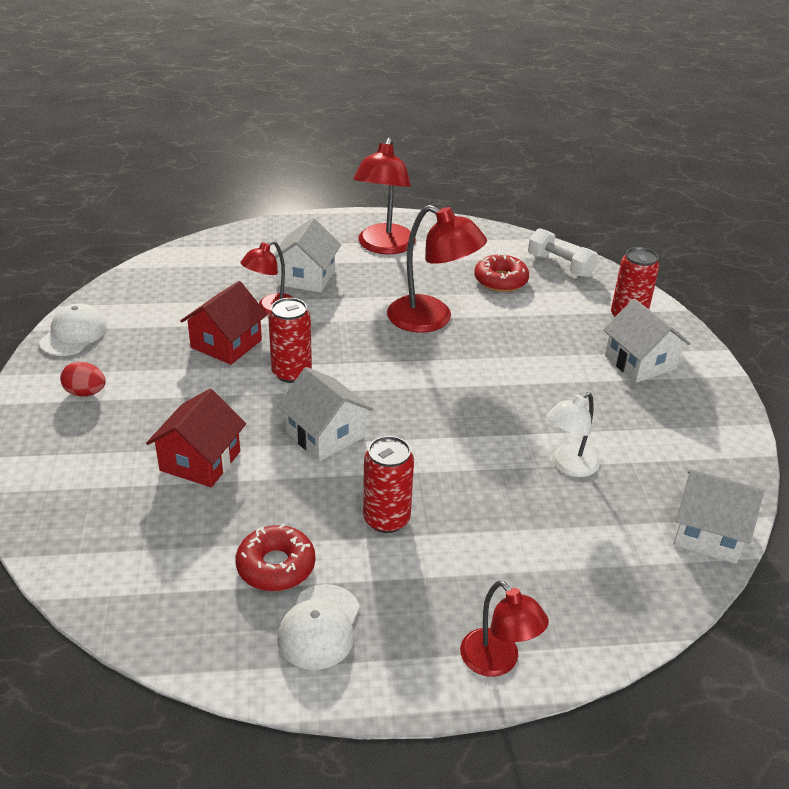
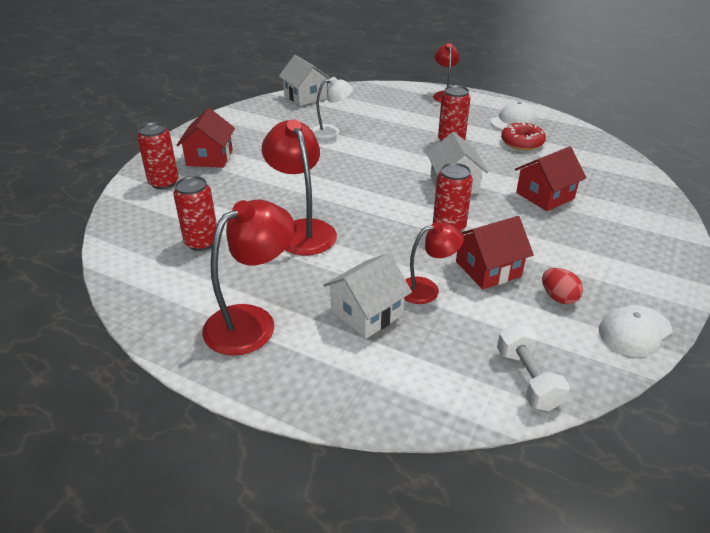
camera: 145 degrees left, 0 degrees up
(85, 393) = (624, 267): red egg -> red egg (558, 297)
(500, 280) = (201, 242): red donut -> red can
(560, 266) = (134, 237): white dumbbell -> white dumbbell (527, 379)
(640, 362) = (209, 157): white house -> red house

